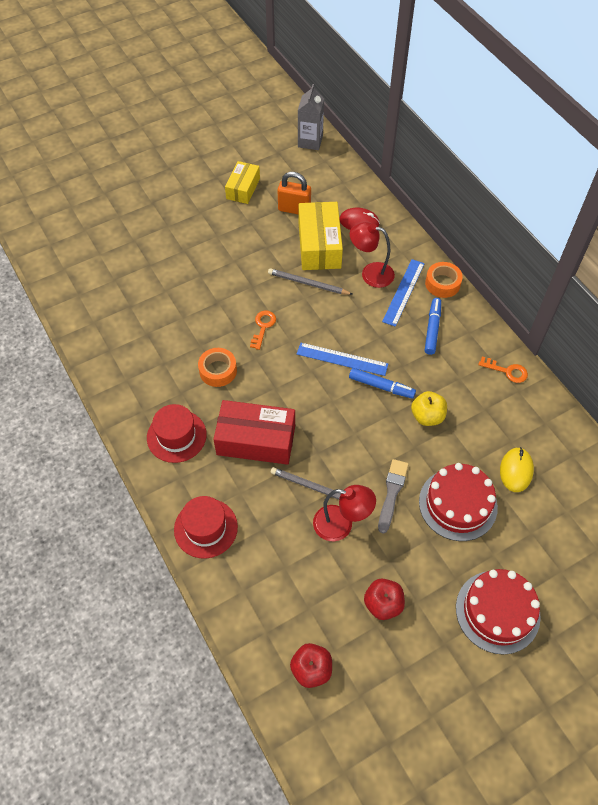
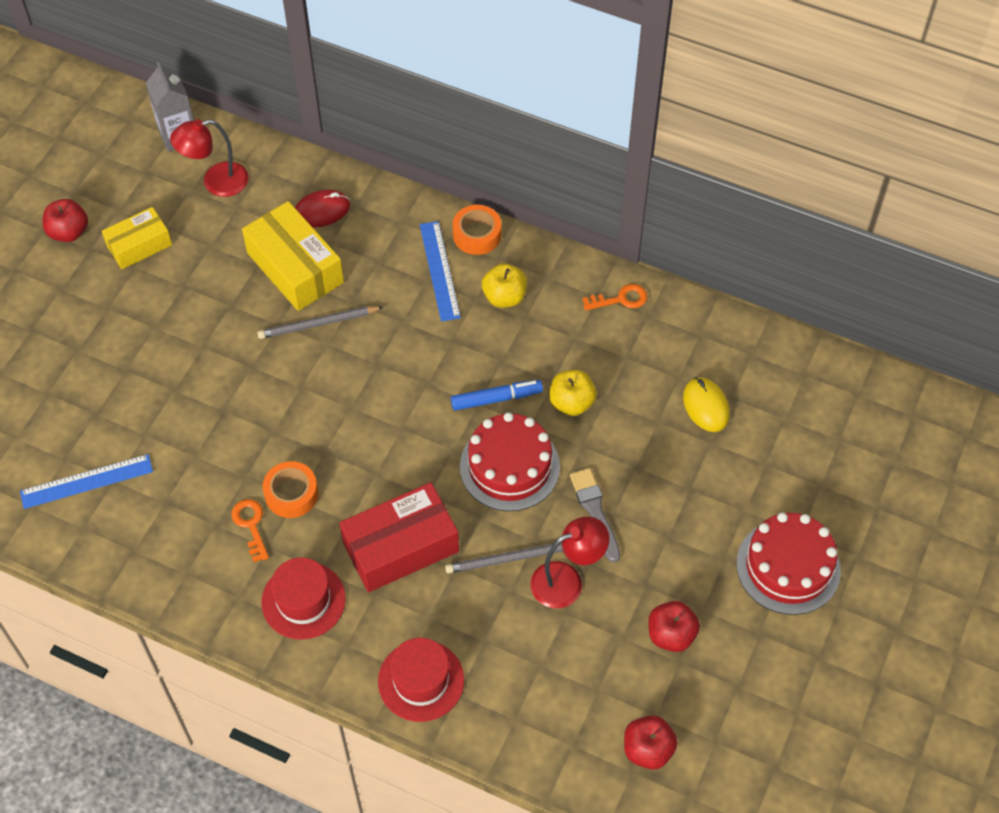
camera: 35 degrees left, 0 degrees up
(212, 162) = (69, 232): none -> red apple
(243, 188) = (139, 245): yellow box -> yellow box turned 75 degrees clockwise
(263, 327) = (304, 409): orange key -> orange key (251, 525)
(294, 209) = (228, 238): orange padlock -> none
(342, 359) = (428, 392): blue ruler -> blue ruler (86, 481)
(370, 273) = (384, 269): red lamp -> red lamp (216, 182)
(432, 329) = (504, 297): blue marker -> yellow apple
(458, 504) = (672, 480): red cake -> red cake (509, 466)

